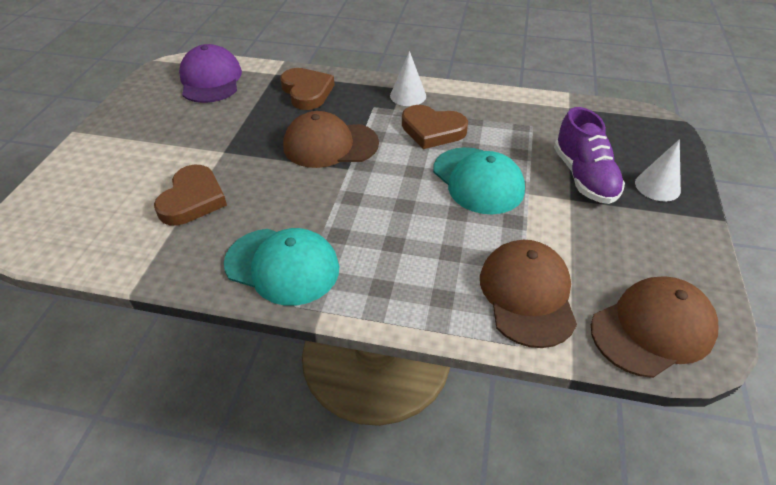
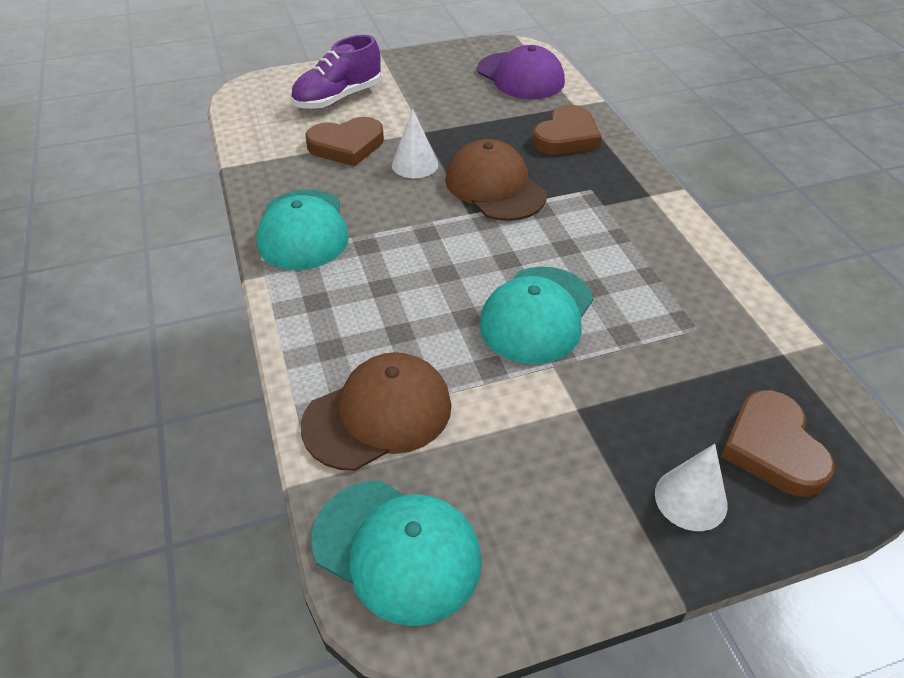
camera: 60 degrees right, 0 degrees up
(211, 80) = (520, 76): purple cap -> purple cap turned 90 degrees clockwise
(408, 96) = (640, 205): white cone -> white cone (415, 164)
(432, 130) = (594, 247): brown heart -> brown heart (772, 448)
(583, 177) = (635, 410): purple shoe -> purple shoe (338, 98)
(652, 329) = (397, 550): brown cap -> turquoise cap

